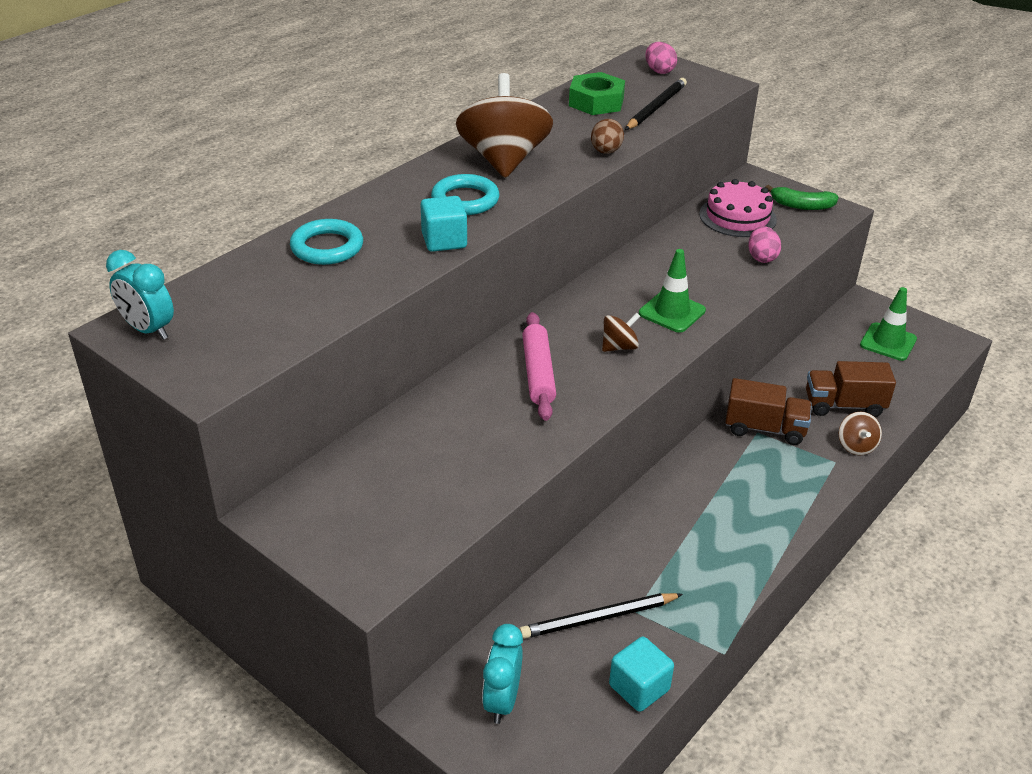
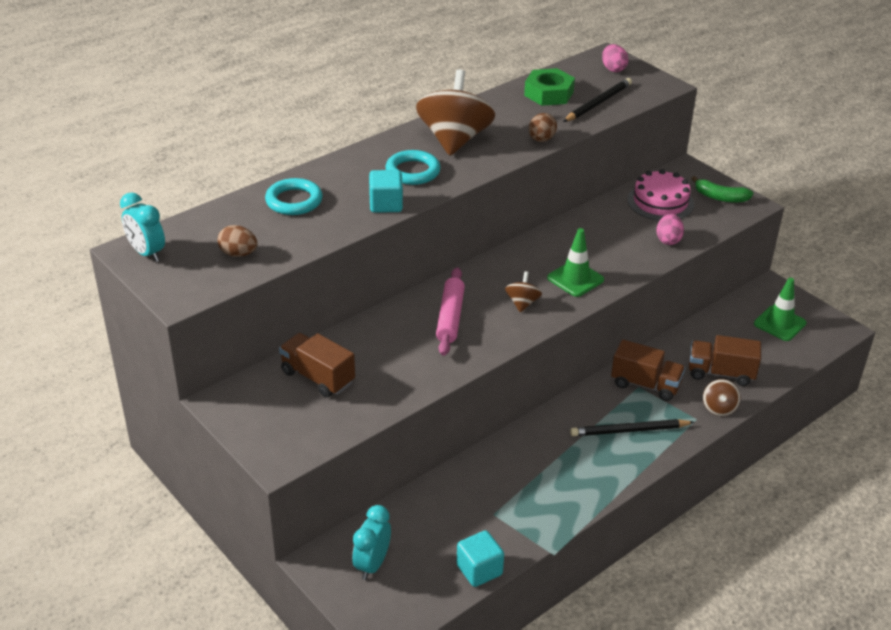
camera: 10 degrees right, 0 degrees up
(272, 318) = (238, 254): none -> brown egg
(393, 467) = (317, 377): none -> brown truck
(599, 618) = (463, 515): black pencil -> black pencil (629, 431)
(619, 347) = (522, 303): brown spinning top -> brown spinning top turned 60 degrees counterclockwise

